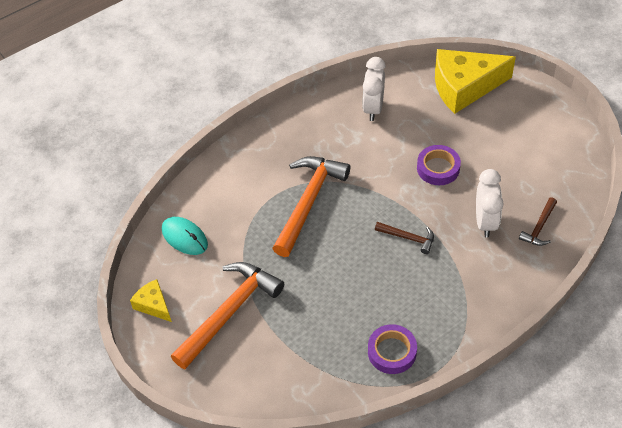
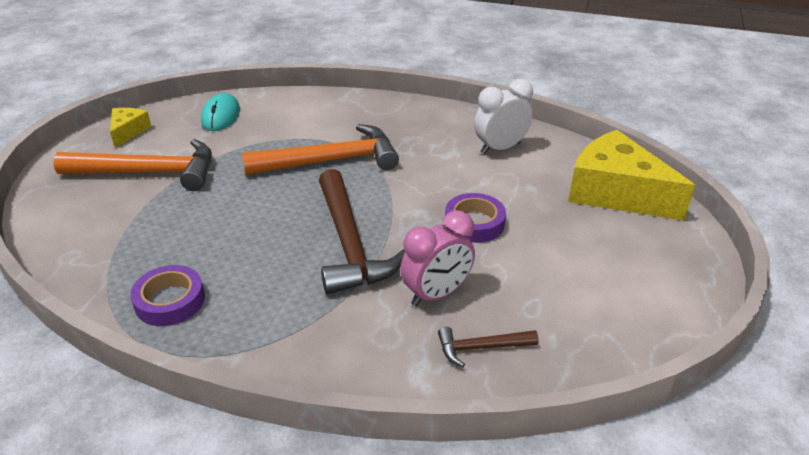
camera: 50 degrees right, 15 degrees down
(408, 238) = (349, 243): brown hammer -> brown hammer, size x2.09
(485, 222) = (436, 294): white clock -> pink clock

